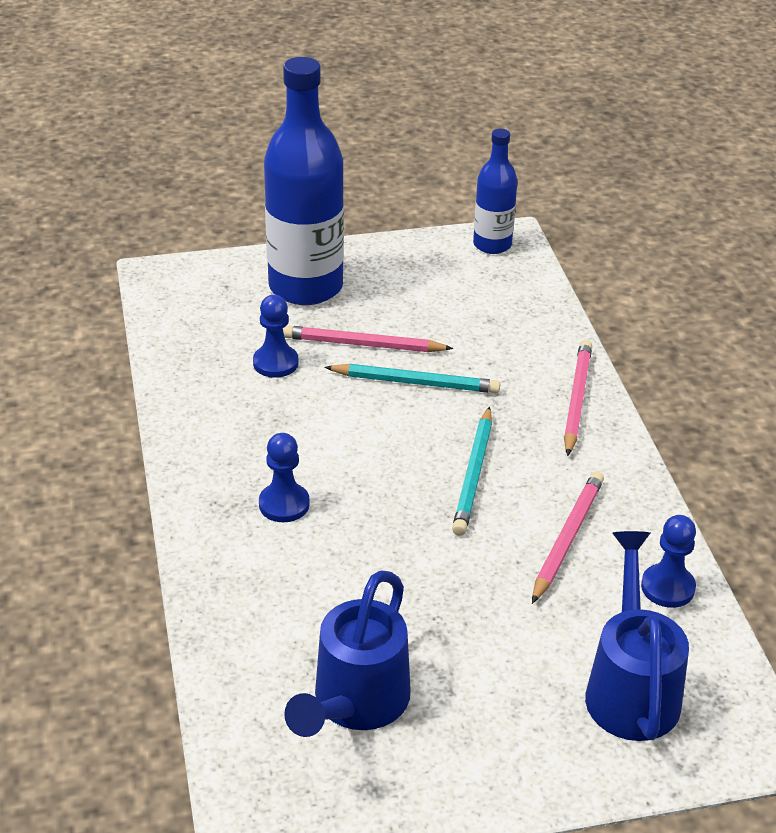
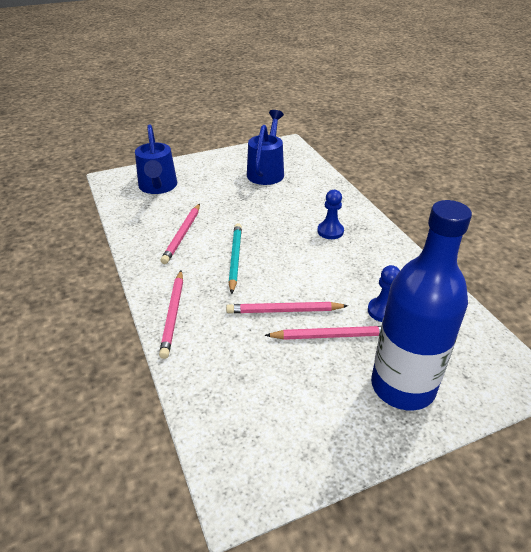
camera: 170 degrees right, 0 degrees up
(416, 382) = (284, 311): turquoise pencil -> pink pencil
(492, 245) = (253, 481): blue bottle -> none
(667, 587) = (134, 221): blue pawn -> none

